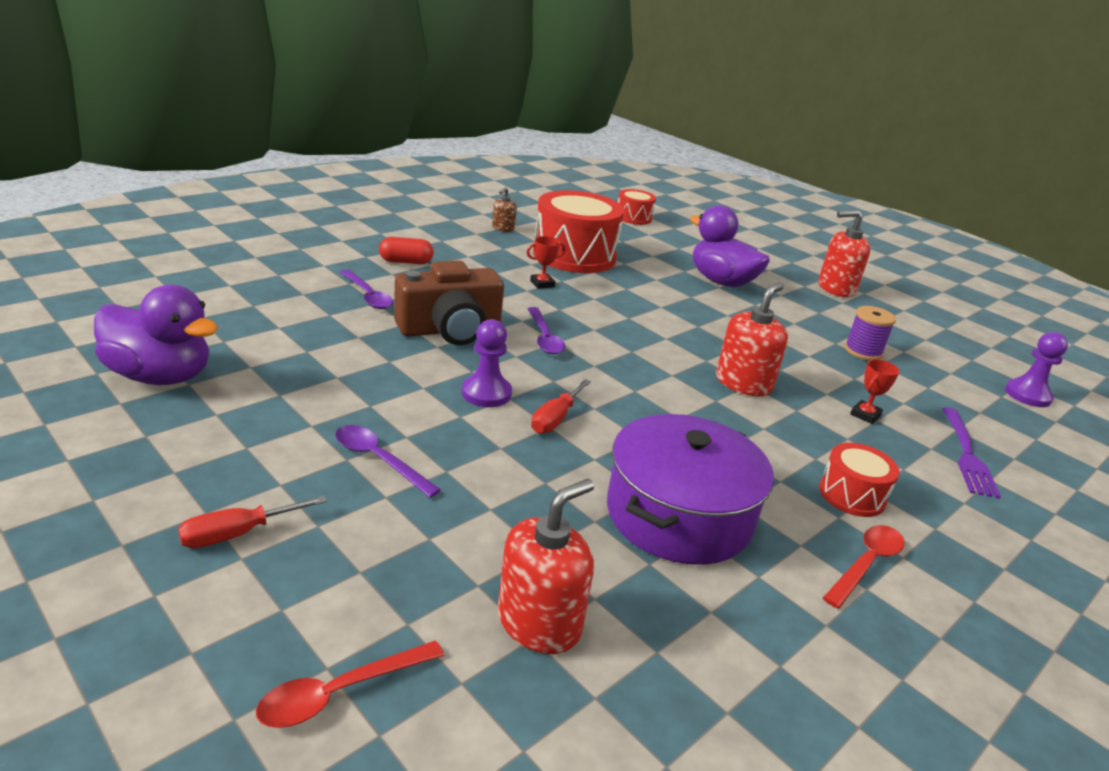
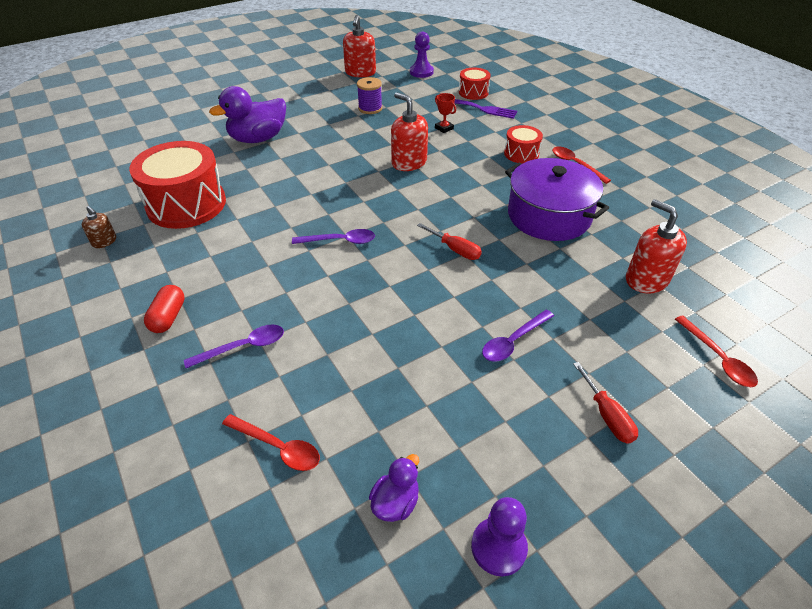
camera: 75 degrees left, 15 degrees up
(160, 376) = (395, 502): purple duck -> purple duck, size x0.51
(242, 318) = (278, 447): none -> red spoon
(450, 329) = (320, 293): brown camera -> none
(486, 393) = (423, 280): purple pawn -> purple pawn (498, 547)
(542, 284) = (241, 230): red trophy -> none
(633, 217) = (110, 157): red drum -> red drum (473, 92)
(836, 288) = (280, 94): red soap dispenser -> red soap dispenser (360, 73)

